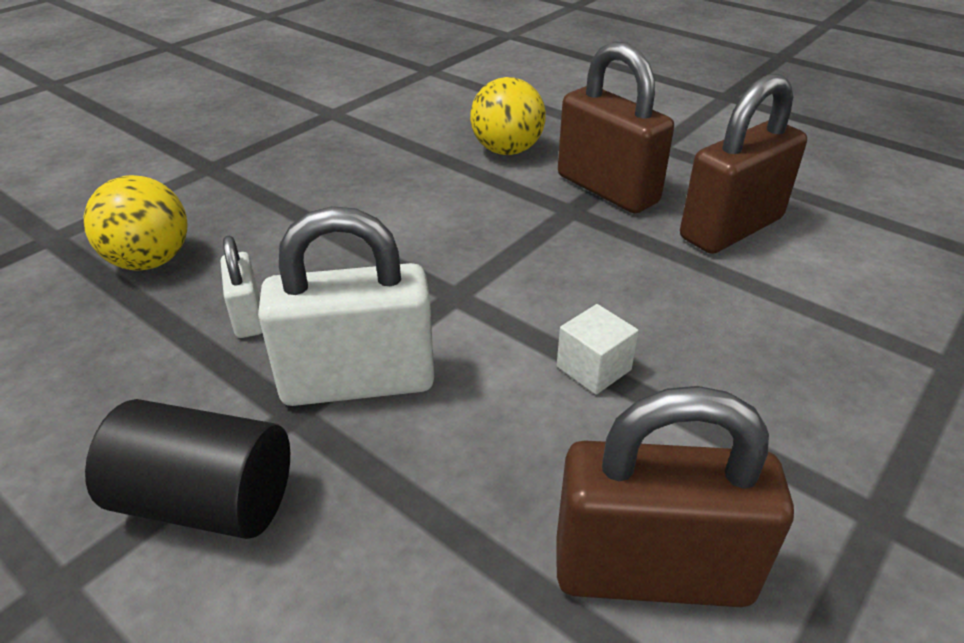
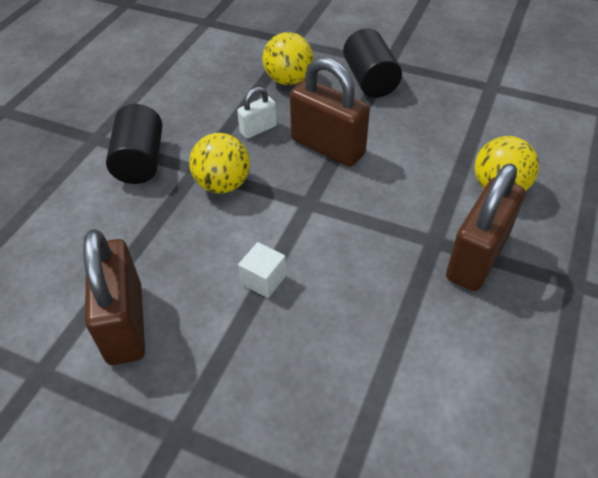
camera: 75 degrees right, 10 degrees up
(233, 189) = (370, 80): none -> black cylinder
(358, 382) = (223, 184): white padlock -> yellow ball
(731, 228) = (462, 345): brown padlock -> brown padlock (328, 147)

